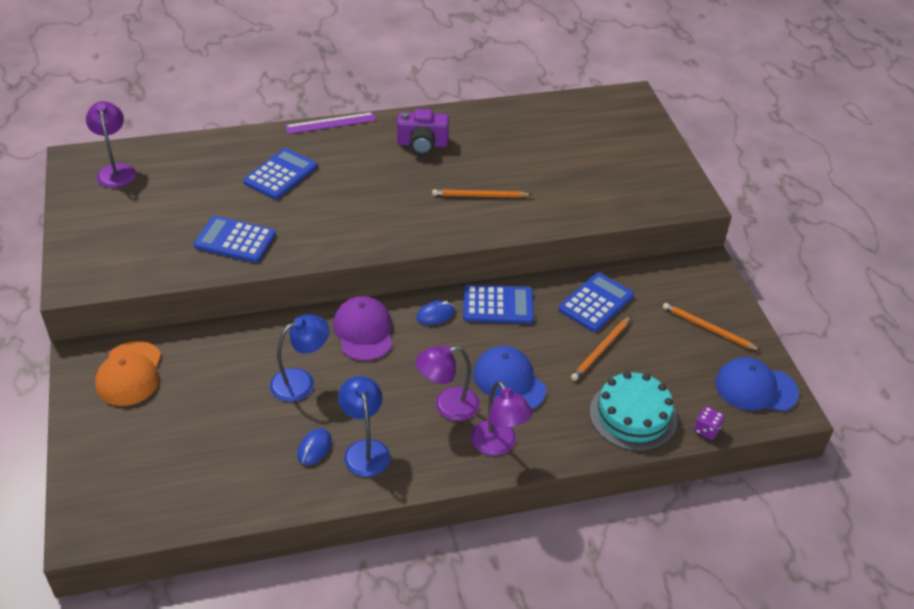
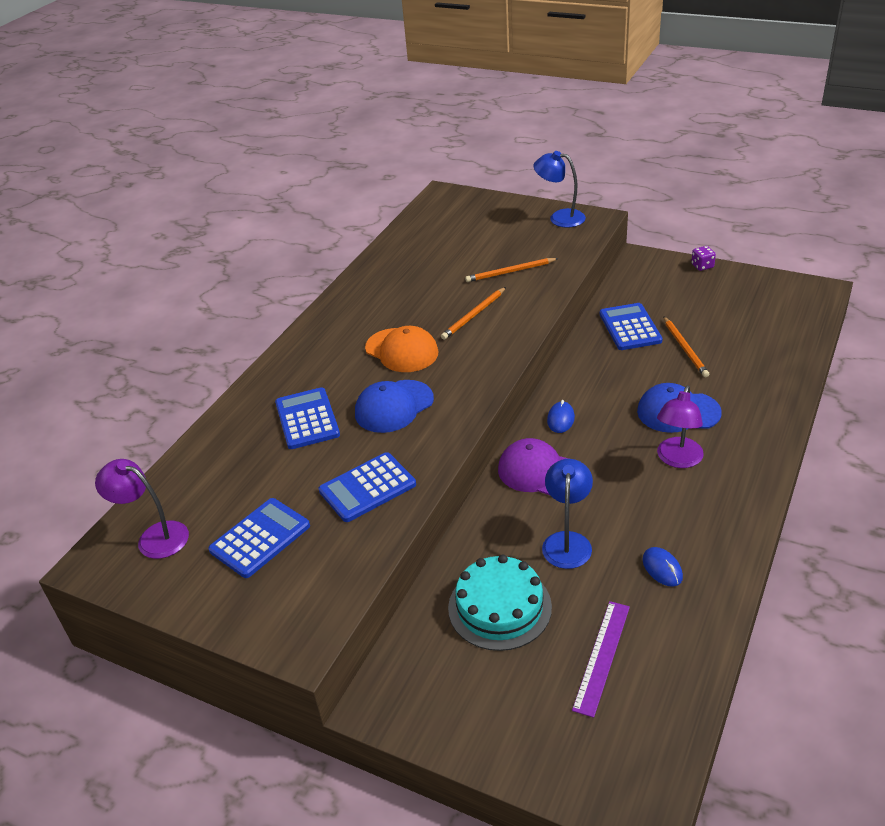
camera: 45 degrees left, 5 degrees down
(129, 374) = (441, 672): orange cap -> orange cap (402, 350)
(330, 123) = (273, 358): purple ruler -> purple ruler (602, 656)
(365, 450) = (690, 534): blue lamp -> blue lamp (560, 217)
(422, 144) = (370, 318): purple camera -> none
(498, 305) = (583, 379): blue calculator -> blue calculator (260, 538)
(498, 445) = (747, 450): purple lamp -> none
(633, 415) = (769, 364): turquoise cake -> turquoise cake (499, 607)
(706, 430) = (812, 336): purple dice -> purple dice (702, 266)
(708, 328) = (707, 288): orange pencil -> orange pencil (510, 272)
(755, 388) = (787, 295): blue cap -> blue cap (394, 406)

